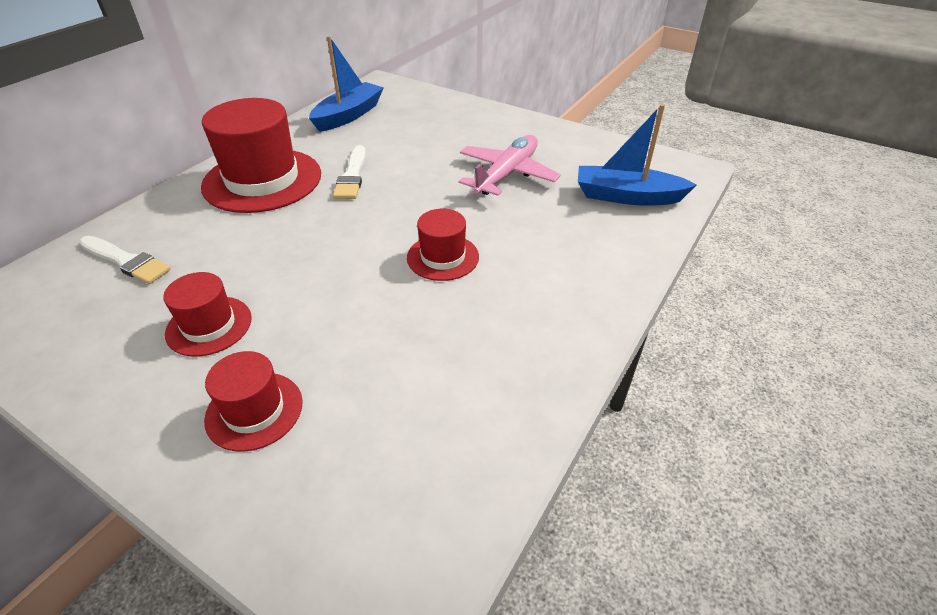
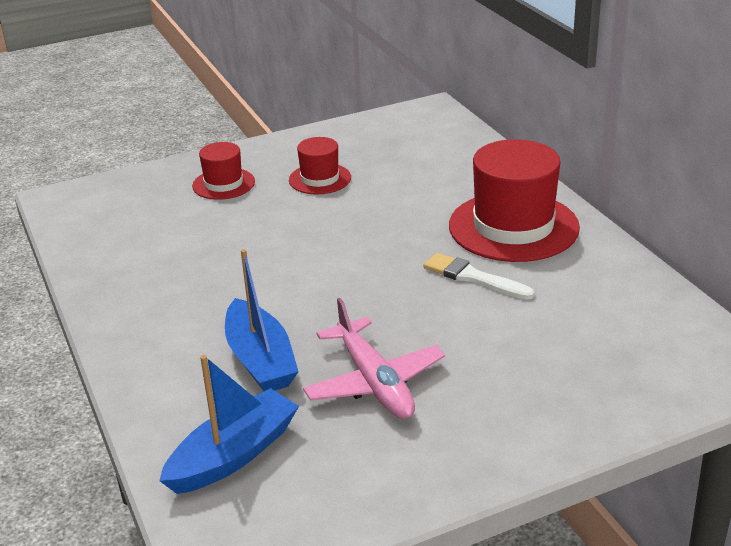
camera: 125 degrees right, 10 degrees down
(126, 261) = (435, 157): white brush -> none
(348, 115) = (639, 311): blue boat -> blue boat (260, 360)
(443, 257) = (280, 289): red hat -> none

